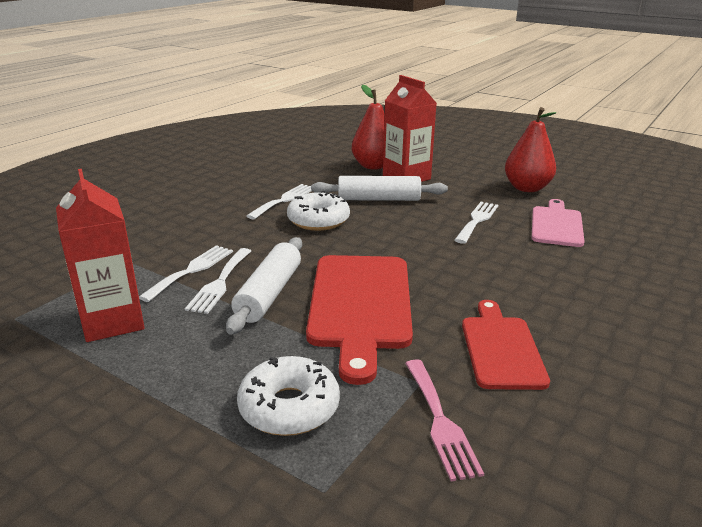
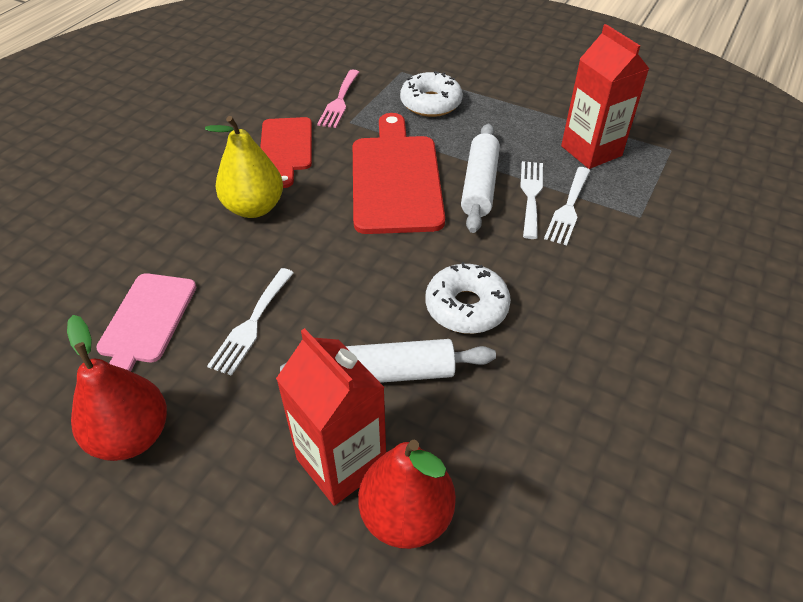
camera: 175 degrees right, 20 degrees up
(284, 200) = (532, 357): white fork -> none
(440, 421) = (339, 101): pink fork -> pink fork turned 150 degrees counterclockwise
(511, 287) = (254, 208): none -> yellow pear

